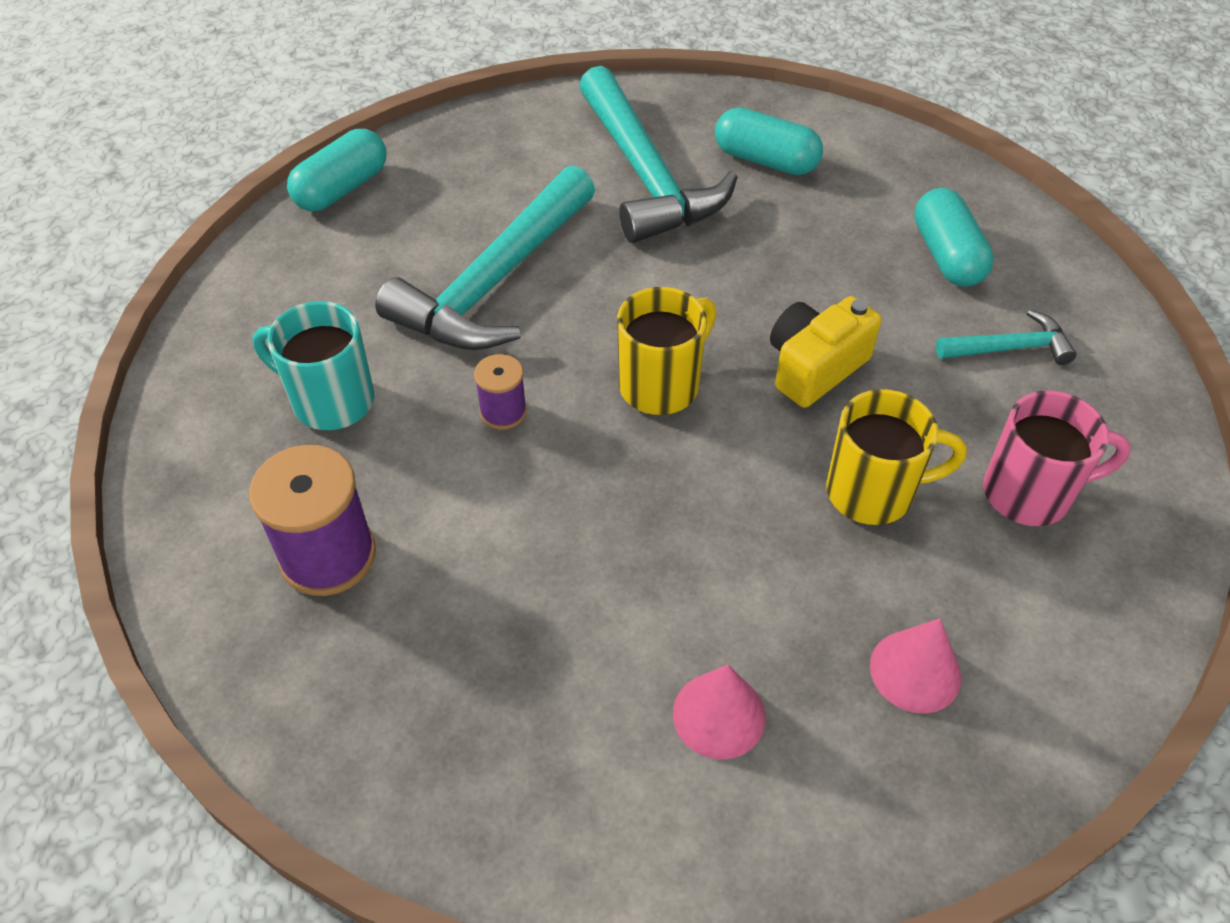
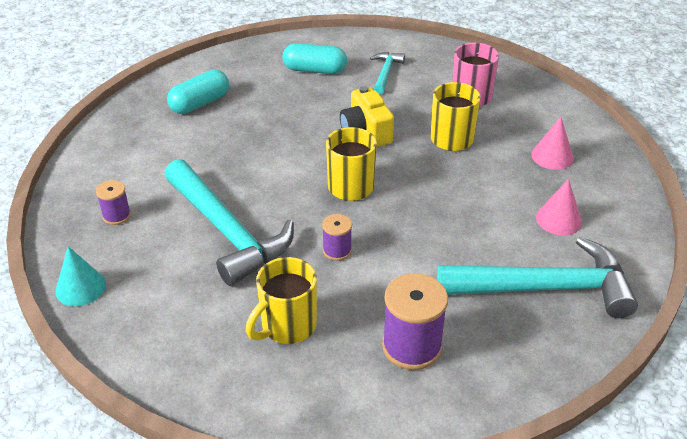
camera: 70 degrees left, 10 degrees down
(330, 400) = (287, 326): turquoise mug -> yellow mug
(342, 189) = (80, 287): turquoise capsule -> turquoise cone
(481, 170) = (116, 215): none -> purple spool
(645, 174) = (176, 149): turquoise hammer -> turquoise hammer (544, 288)

